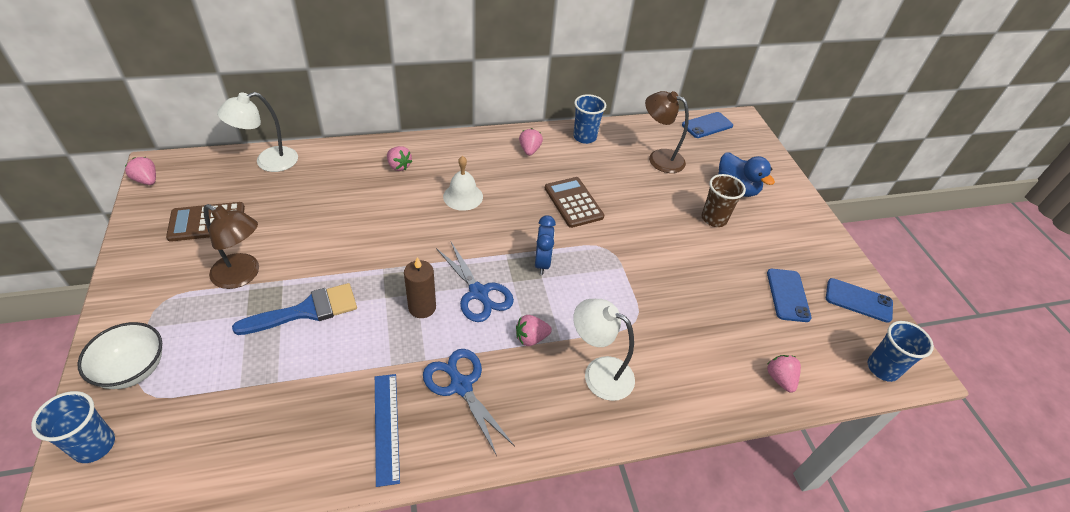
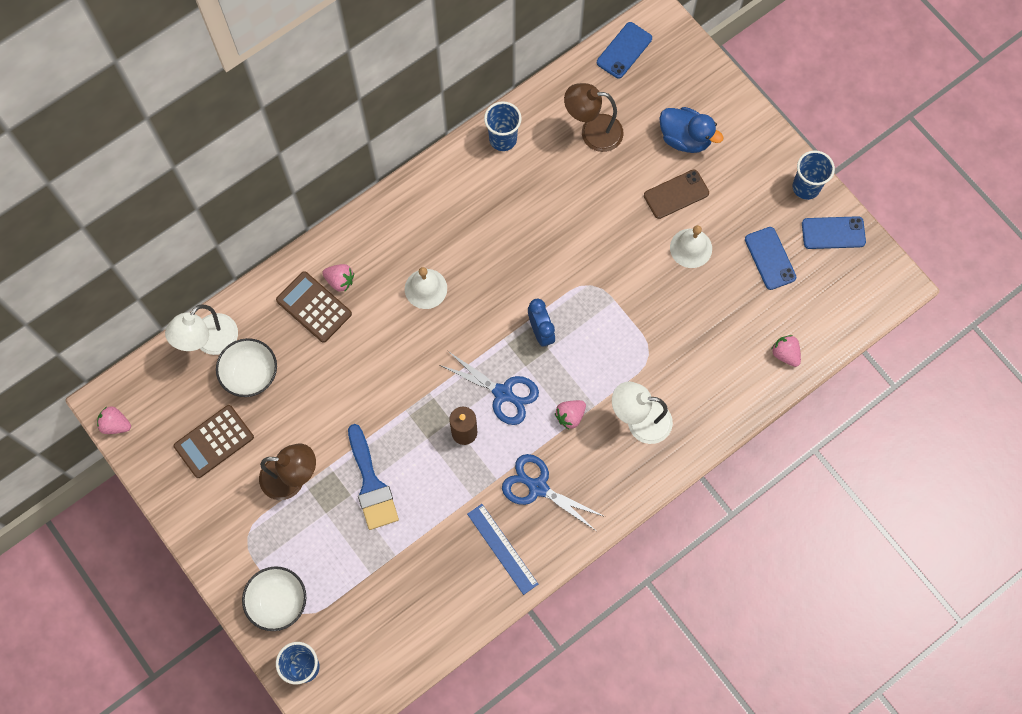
camera: 20 degrees left, 25 degrees up
(279, 193) = (251, 374): none -> white bowl
(306, 310) = (371, 484): blue brush -> blue brush turned 120 degrees clockwise
(529, 150) = (456, 189): pink strawberry -> none
(573, 202) = (534, 241): brown calculator -> brown calculator (314, 307)
(712, 259) = (691, 248): none -> white bell
(714, 219) = (676, 194): brown cup -> brown phone
(882, 368) = (866, 301): blue cup -> blue cup (806, 187)

